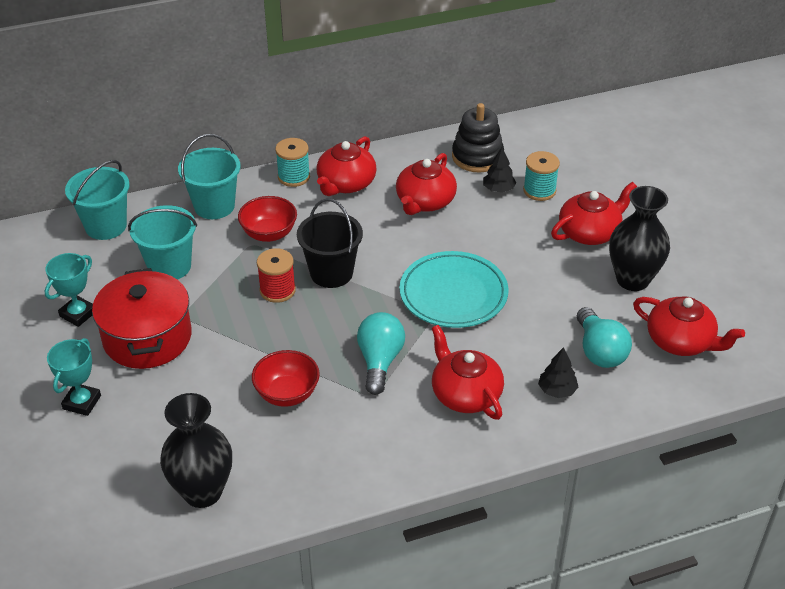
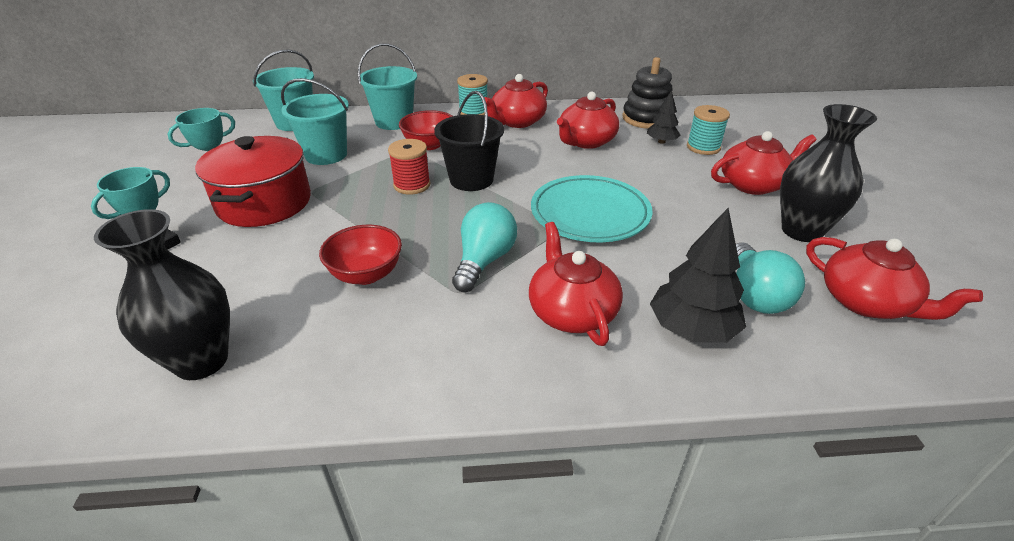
camera: 15 degrees right, 5 degrees down
(557, 390) = (692, 329): black tree -> black tree, size x1.73

